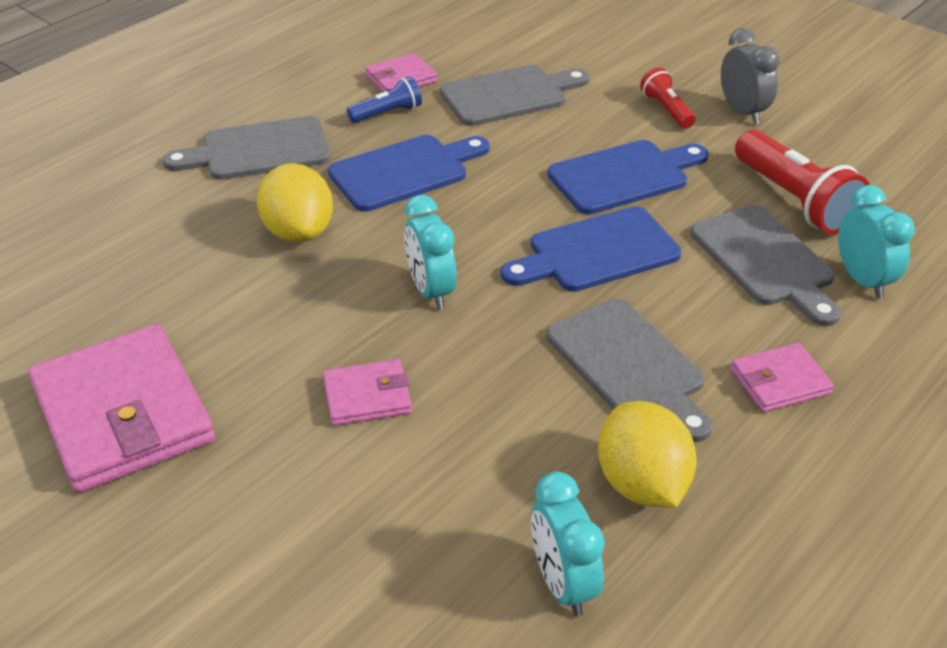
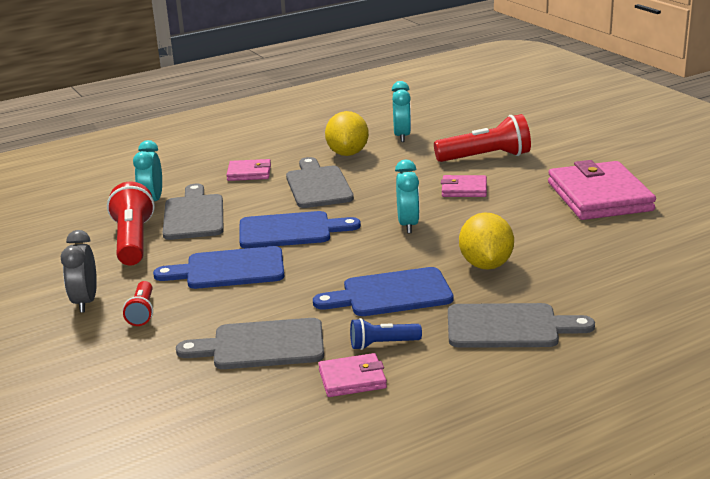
camera: 160 degrees left, 15 degrees down
(348, 518) = (486, 157): none -> red flashlight

